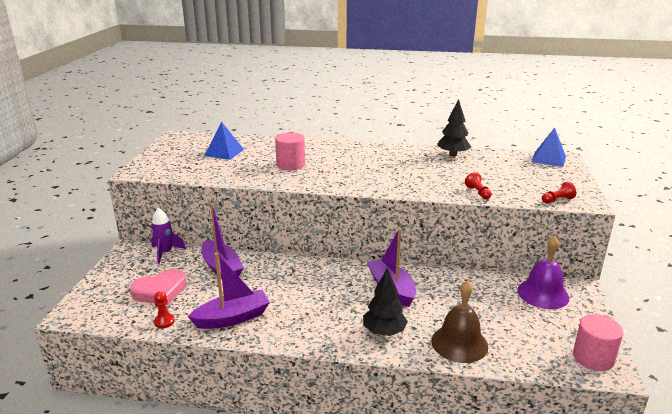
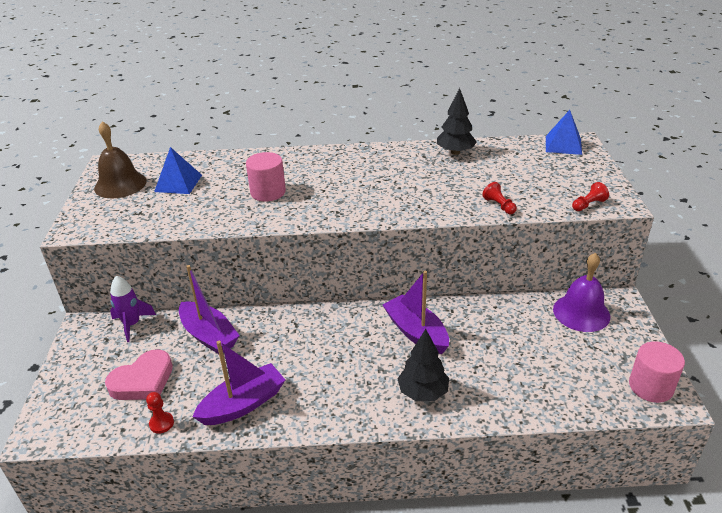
camera: 10 degrees left, 10 degrees up
(459, 343) = (508, 393): brown bell -> brown bell (120, 184)

